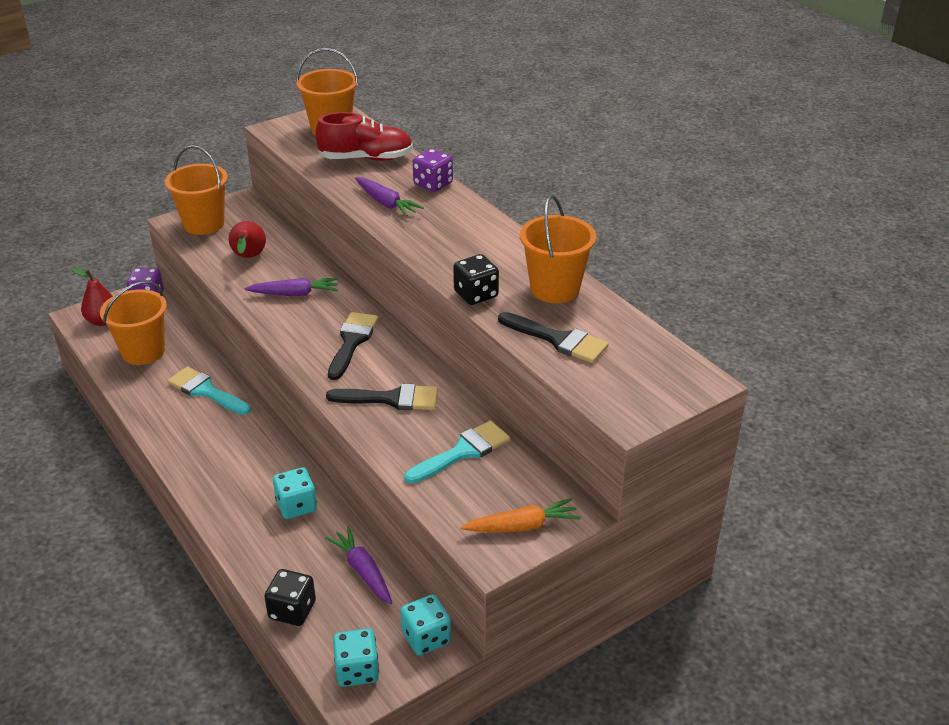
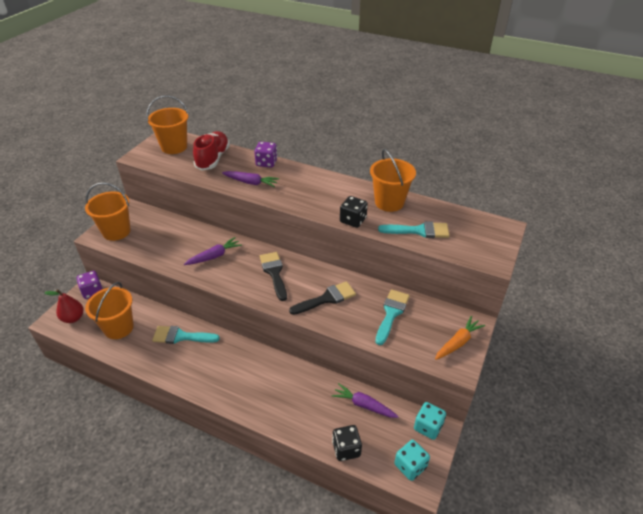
camera: 30 degrees left, 5 degrees up
(248, 257) = (165, 243): red pear -> none
(296, 506) = (295, 384): turquoise dice -> none
(366, 158) = (213, 159): red shoe -> red shoe turned 45 degrees counterclockwise
(558, 340) = (419, 231): black brush -> turquoise brush

